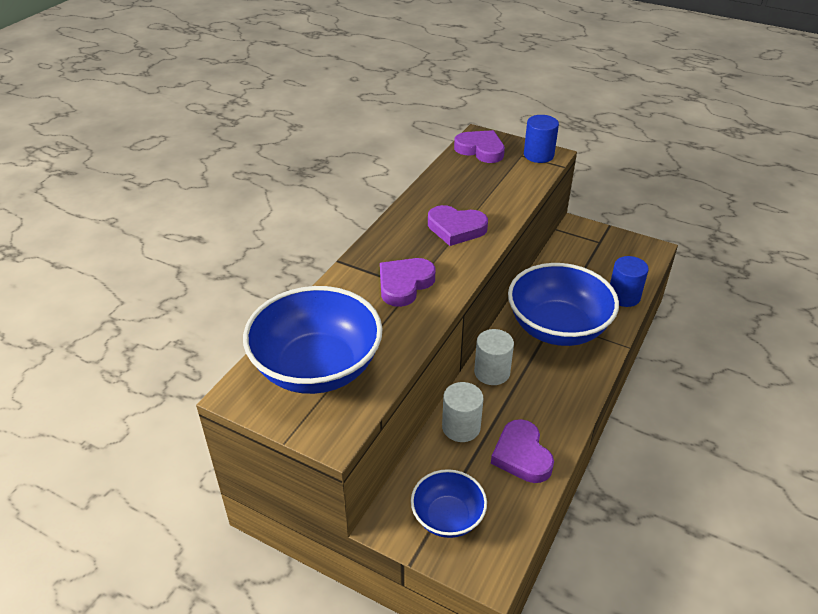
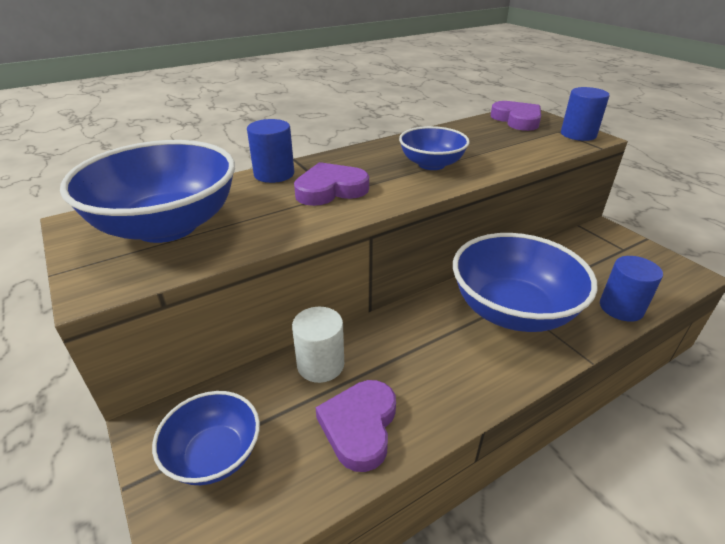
camera: 30 degrees right, 5 degrees down
(341, 284) = (274, 174): none -> blue cylinder
(456, 228) = (431, 164): purple heart -> blue bowl
(492, 372) = (402, 325): white cylinder -> none

